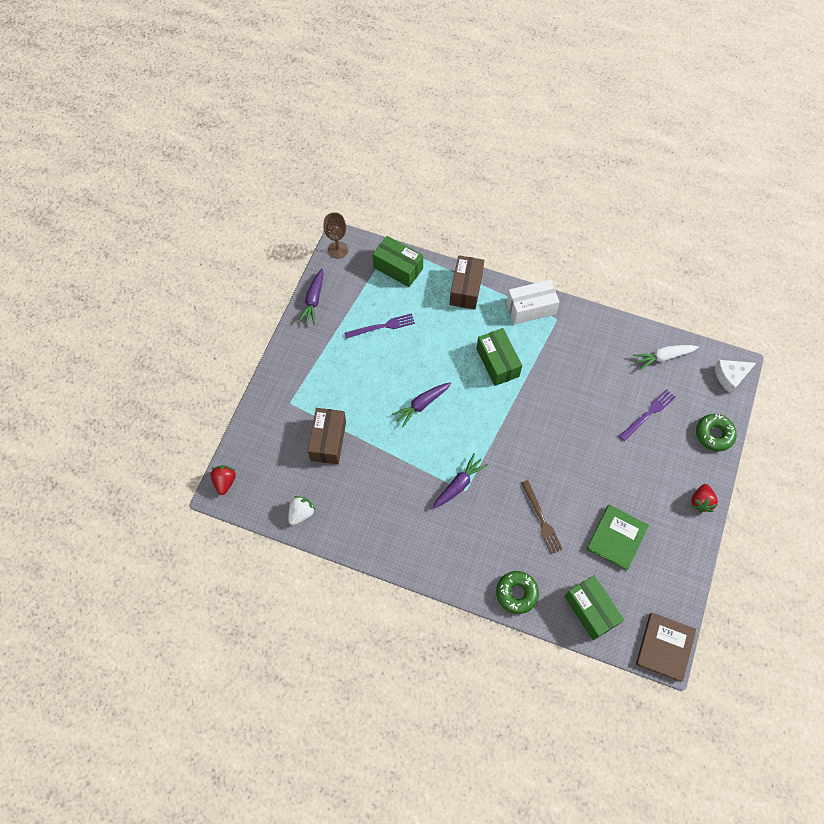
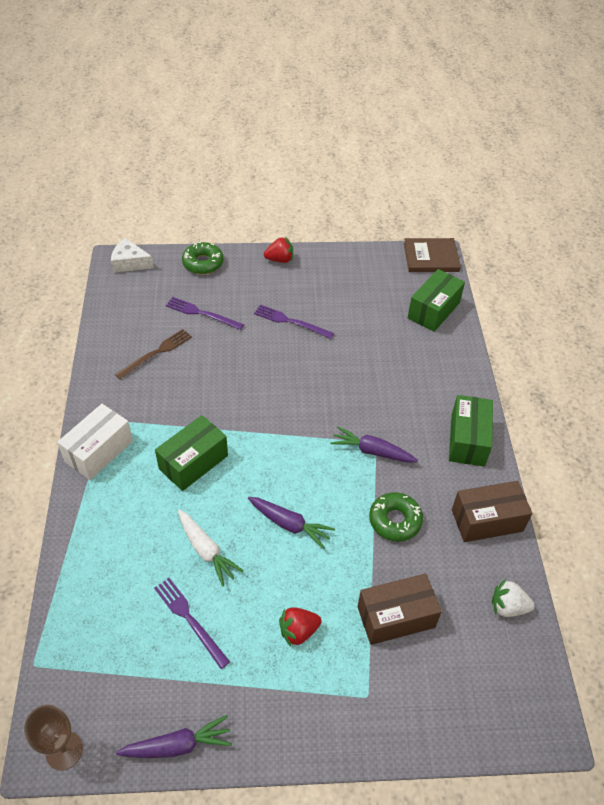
camera: 115 degrees left, 15 degrees down
(225, 482) = (530, 732): red strawberry -> red strawberry (298, 631)
(398, 268) = (77, 638): green box -> green box (467, 440)
(466, 289) = (89, 533): brown box -> brown box (487, 520)
(516, 593) = (456, 367): green donut -> green donut (395, 520)
(530, 308) = (99, 451): white box -> white box turned 75 degrees clockwise
(541, 519) = (368, 368): brown fork -> brown fork (156, 353)
(616, 480) = (291, 322): none -> purple fork
(616, 538) = (351, 308): green book -> none
(663, 357) = (125, 315): white carrot -> white carrot (206, 550)
(730, 376) = (130, 263): white cheese -> white cheese turned 150 degrees clockwise

